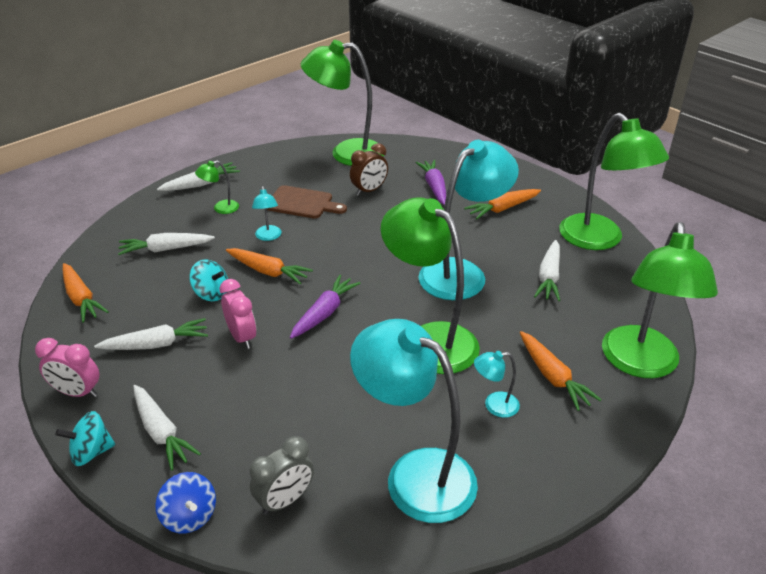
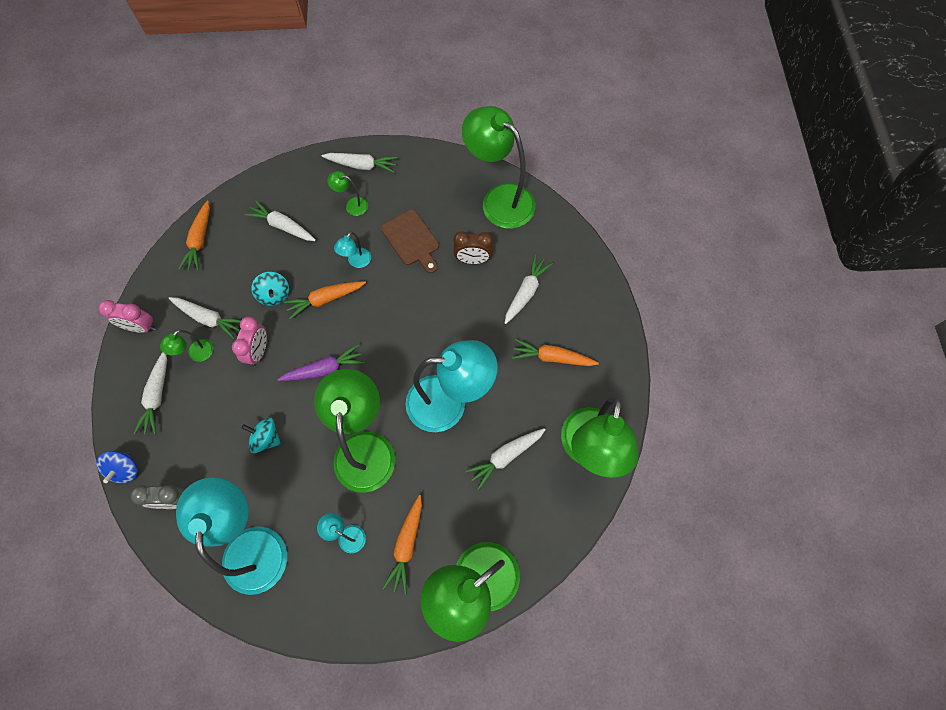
camera: 40 degrees right, 30 degrees up
(77, 392) = (141, 327): pink clock -> pink clock turned 45 degrees counterclockwise
(91, 452) = (115, 381): turquoise spinning top -> turquoise spinning top (266, 438)
(173, 375) = (196, 354): none -> green lamp
(268, 271) = (325, 299): orange carrot -> orange carrot turned 90 degrees clockwise
(434, 187) = (526, 292): purple carrot -> white carrot

